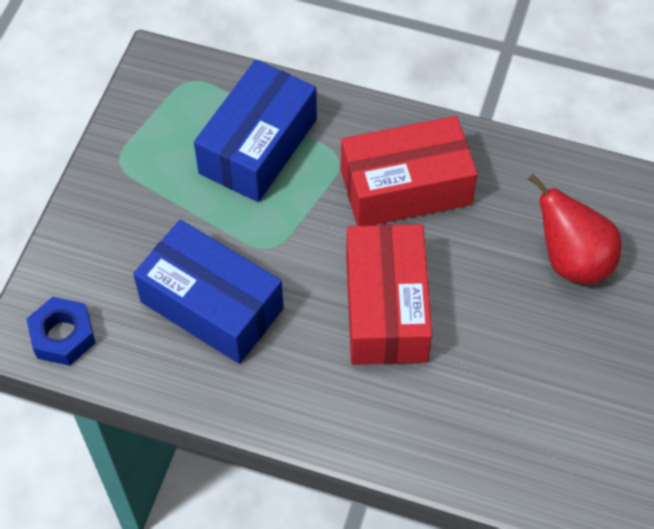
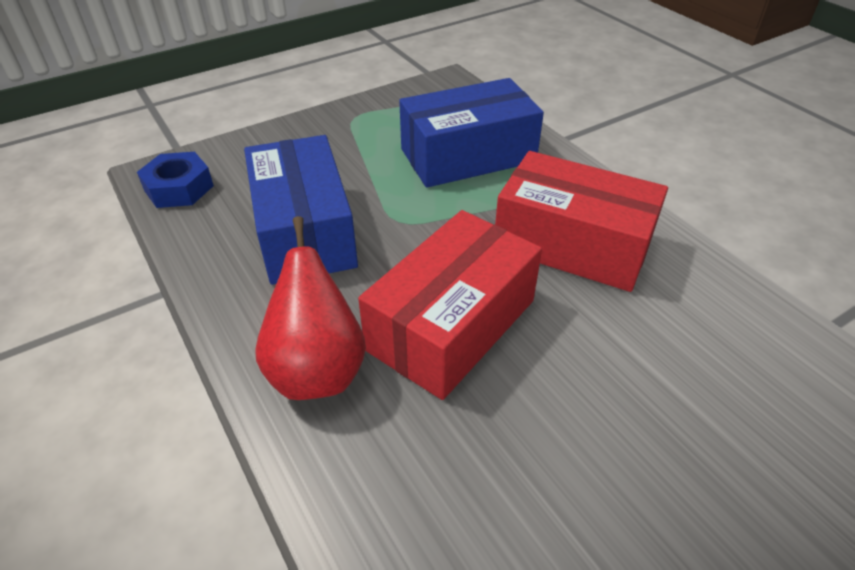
camera: 40 degrees right, 15 degrees down
(571, 260) = (715, 410): red pear -> red pear (317, 370)

